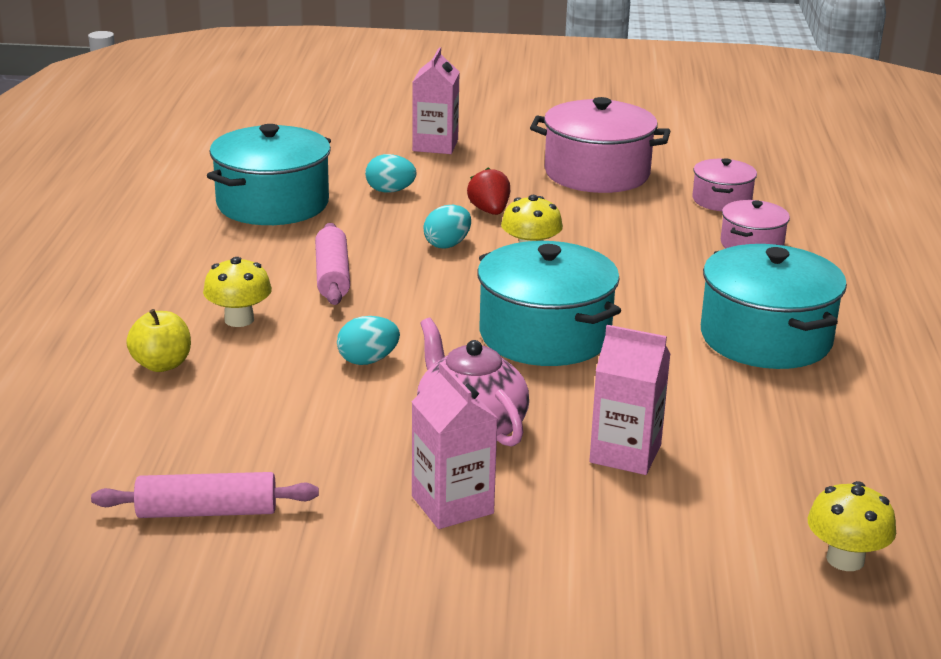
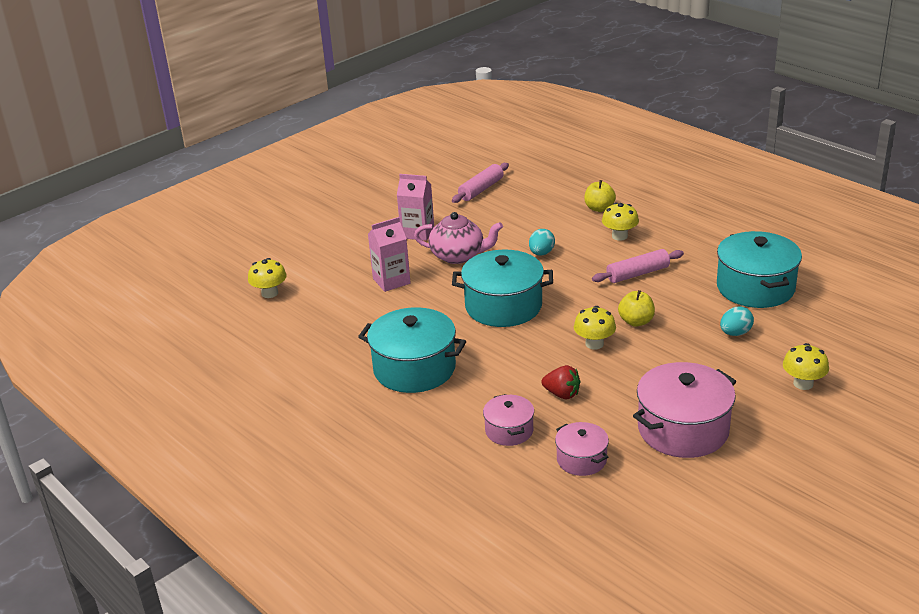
camera: 135 degrees right, 5 degrees up
(332, 276) = (637, 274): pink rolling pin -> pink rolling pin turned 60 degrees counterclockwise
(435, 145) = (803, 383): pink carton -> yellow mushroom
(447, 244) = (636, 321): turquoise egg -> yellow apple
(489, 211) = (666, 356): red strawberry -> red strawberry (562, 394)

